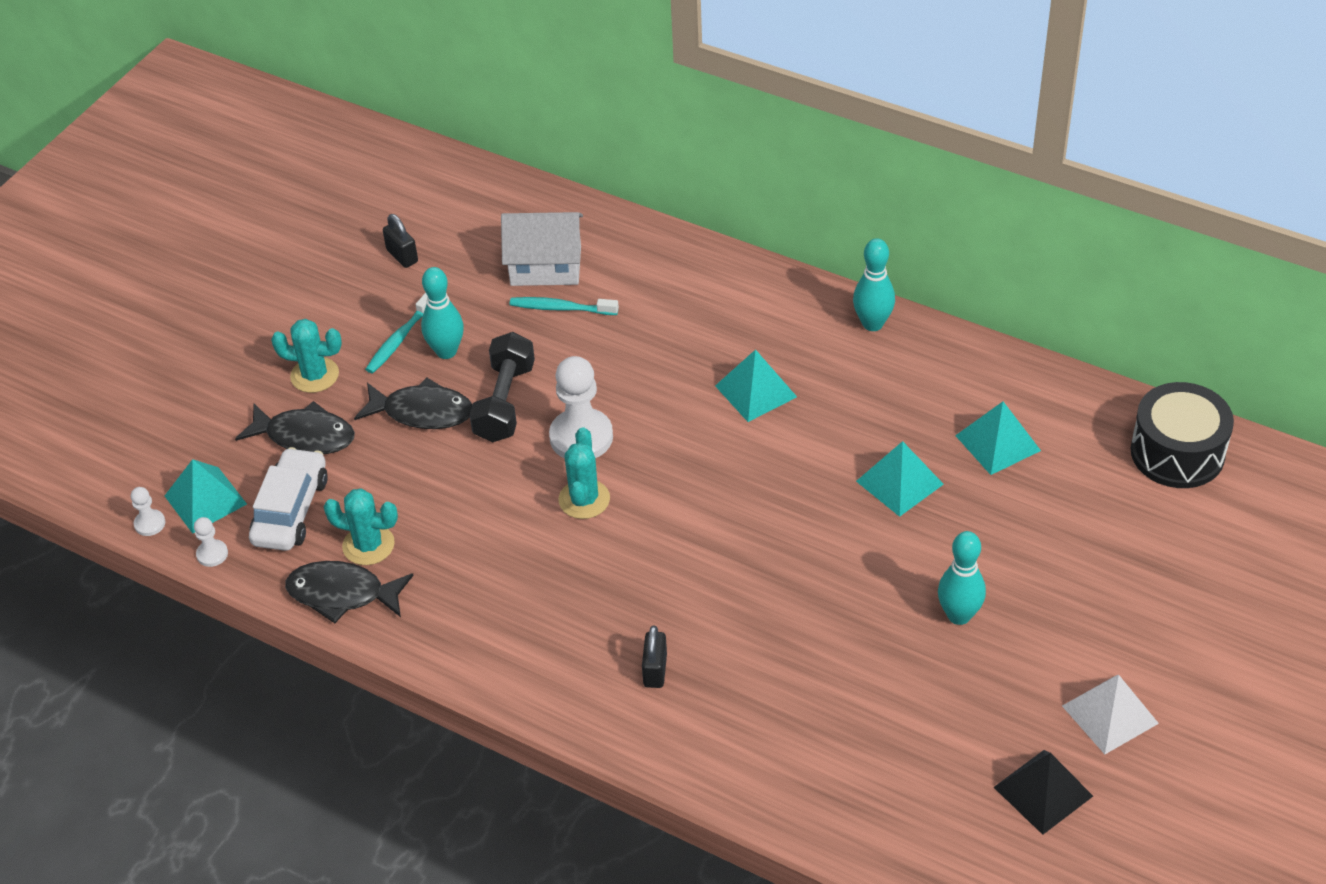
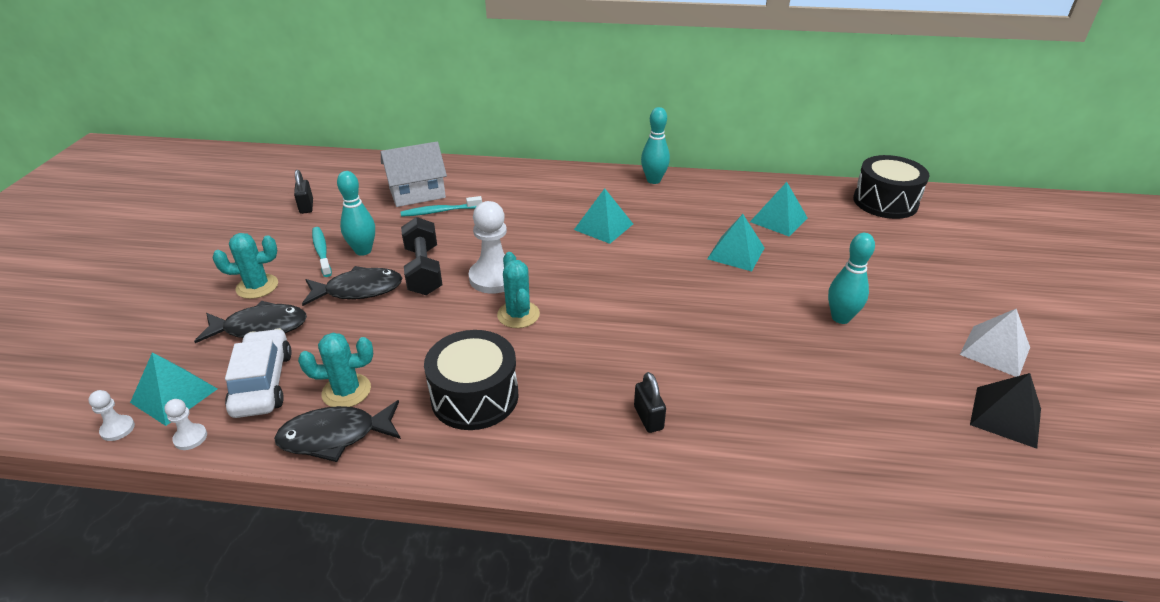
camera: 25 degrees left, 10 degrees down
(399, 339) = (322, 251): turquoise toothbrush -> turquoise toothbrush turned 150 degrees clockwise
(402, 256) = (306, 206): black padlock -> black padlock turned 45 degrees clockwise
(492, 591) = (474, 396): none -> black drum

